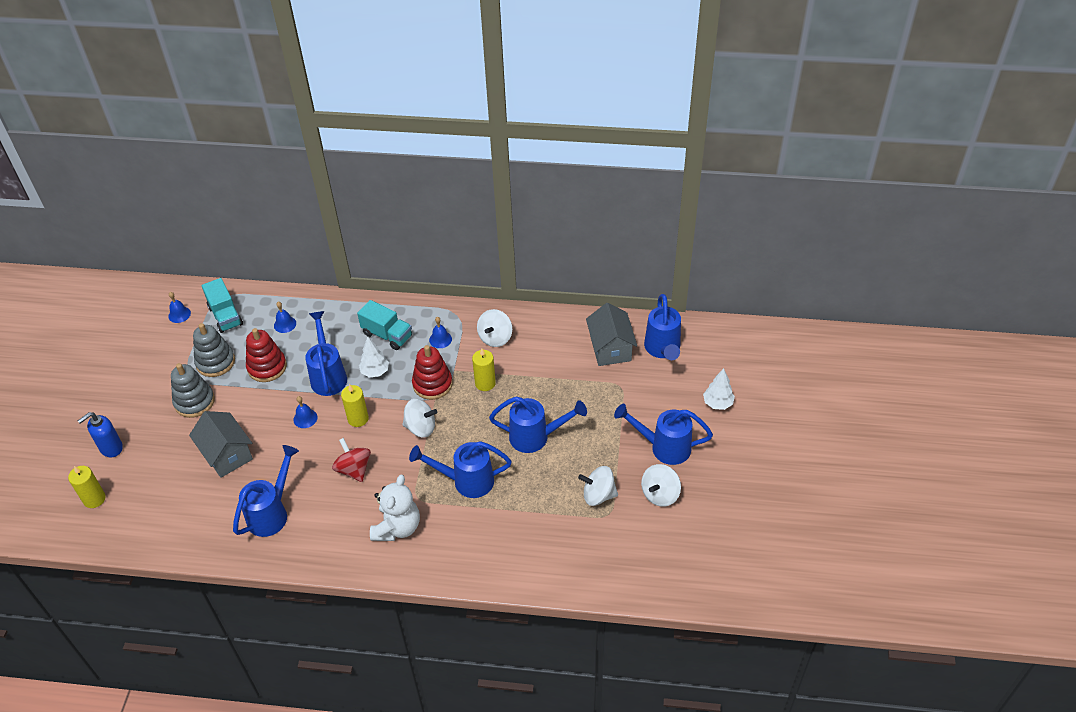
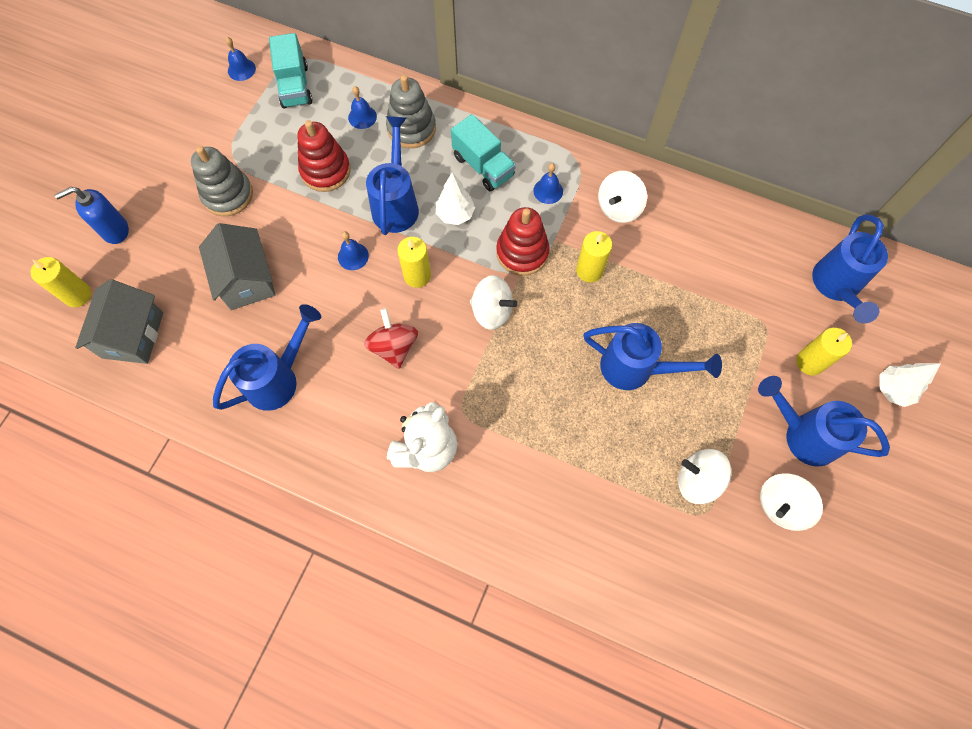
camera: 15 degrees right, 20 degrees up
(215, 362) = (266, 147): grey stacking toy -> grey stacking toy (411, 128)
(466, 481) = (529, 407): blue watering can -> none
(610, 348) = (766, 265): grey house -> grey house (133, 335)
(657, 401) = (810, 362): none -> yellow candle

